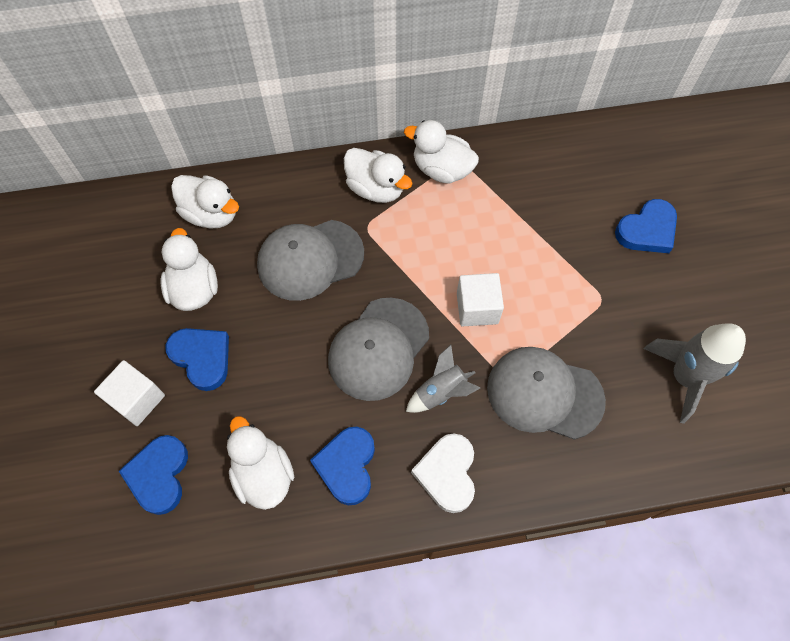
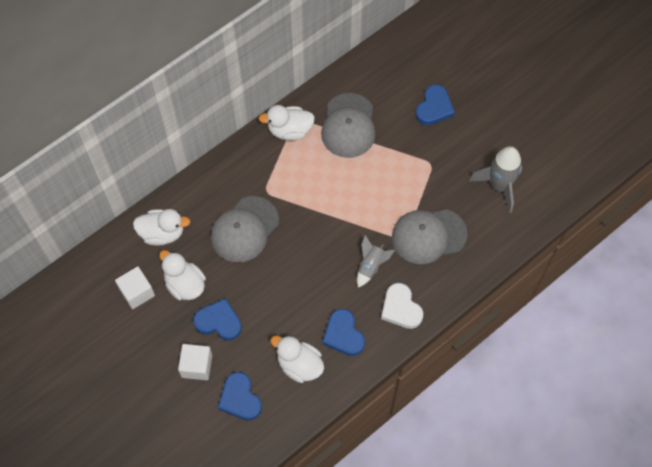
camera: 30 degrees left, 0 degrees up
(376, 188) = (256, 164): white duck -> none
(378, 349) = (320, 261): grey cap -> grey cap (348, 126)
(477, 308) = (362, 206): white cube -> white cube (137, 292)

